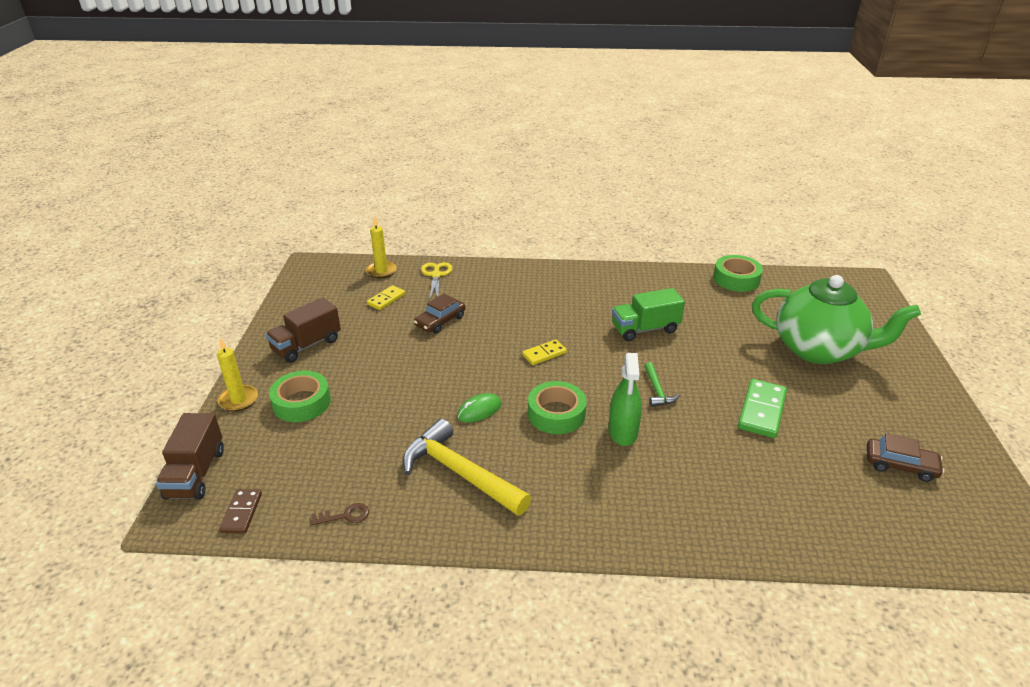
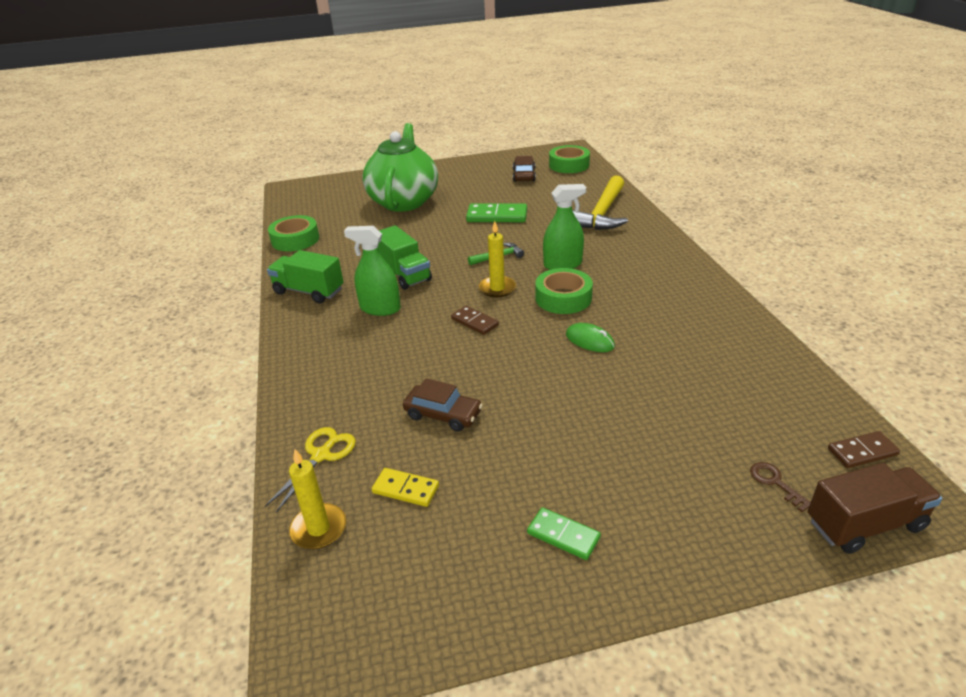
camera: 105 degrees left, 0 degrees up
(238, 400) = (724, 555): yellow candle -> yellow candle (497, 288)
(301, 402) = (678, 482): green tape -> green tape (569, 165)
(306, 345) = (563, 535): brown truck -> green domino
(345, 516) = (788, 379): brown key -> brown key (775, 483)
(436, 275) = (321, 455): yellow scissors -> yellow scissors turned 135 degrees clockwise
(459, 473) = (679, 330): yellow hammer -> yellow hammer (602, 213)
(544, 354) = (474, 322): yellow domino -> brown domino
(591, 311) = (380, 308): none -> green spray bottle
(635, 281) = (309, 291): none -> green truck

